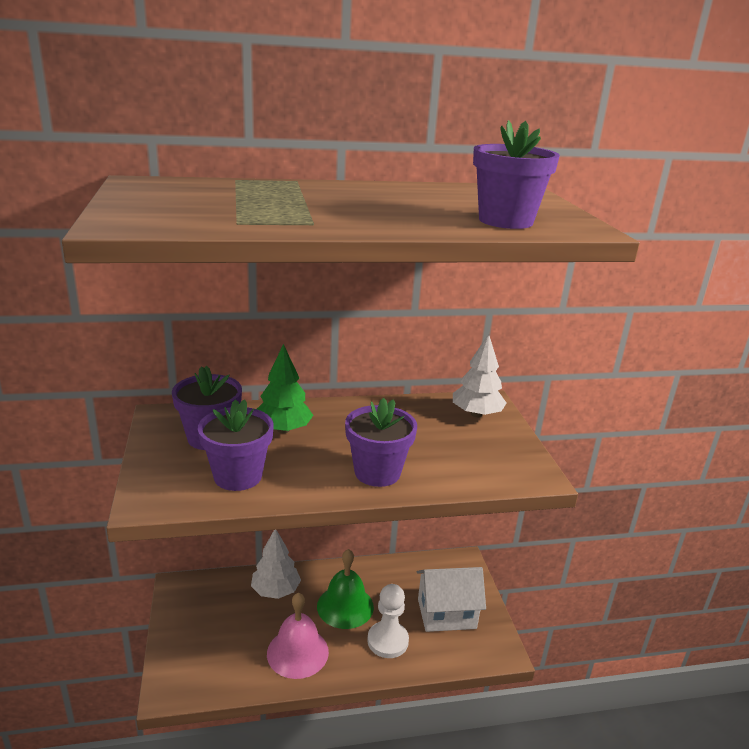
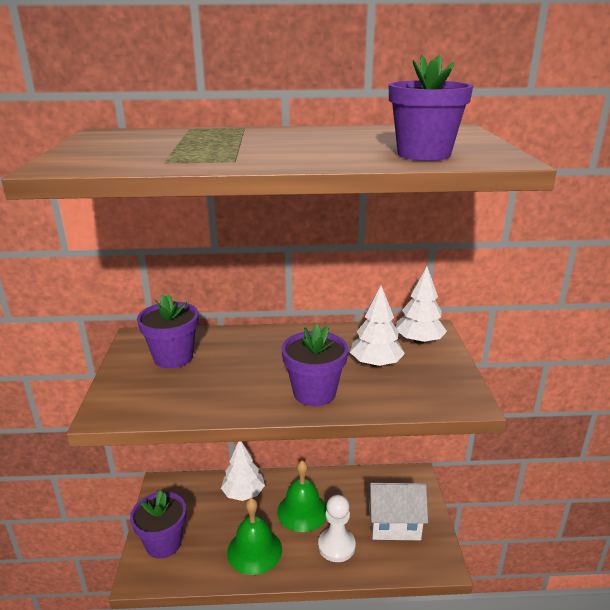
camera: 10 degrees right, 0 degrees up
(238, 476) = (189, 392): purple flower pot -> purple flower pot (163, 543)
(283, 429) = (239, 351): green tree -> none
(297, 652) = (254, 550): pink bell -> green bell
(436, 439) = (376, 364): none -> white tree

